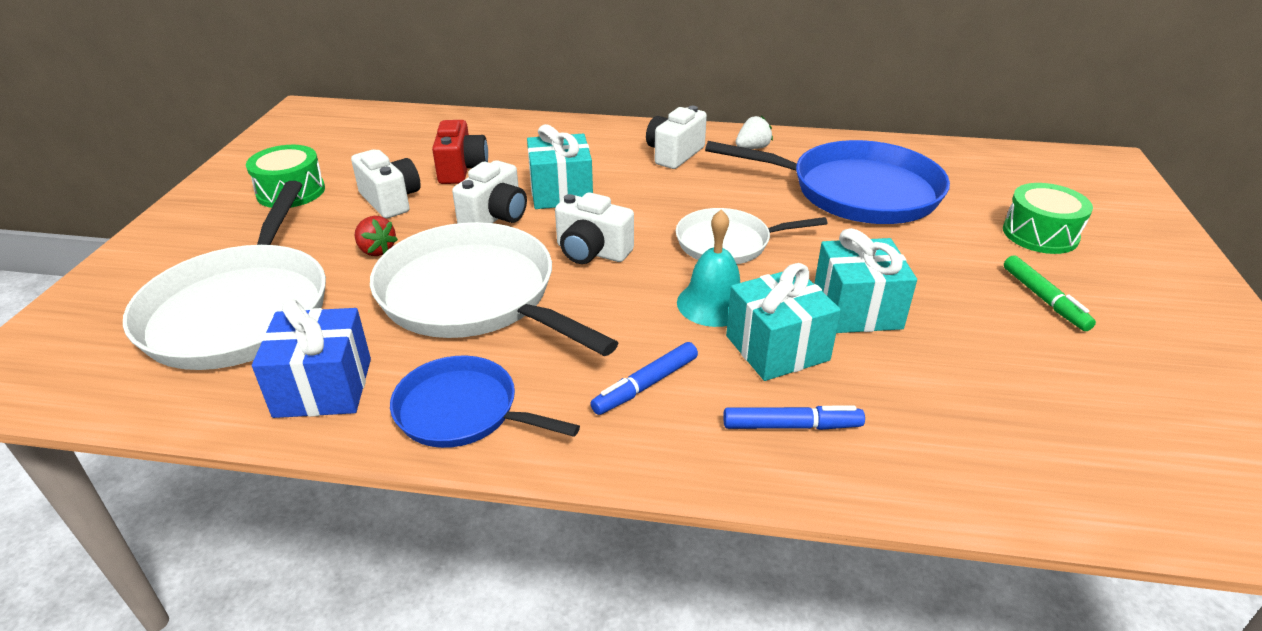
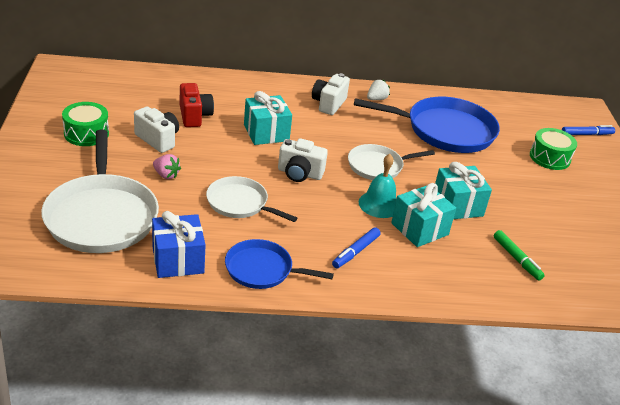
camera: 15 degrees left, 0 degrees up
(376, 250) = (166, 175): red strawberry -> pink strawberry
(474, 296) = (240, 203): white pan -> white pan, size x0.57
(495, 217) = (231, 151): white camera -> none
(791, 426) = (435, 270): blue marker -> blue marker (587, 134)
(1044, 299) = (553, 197): green marker -> green marker (516, 259)

